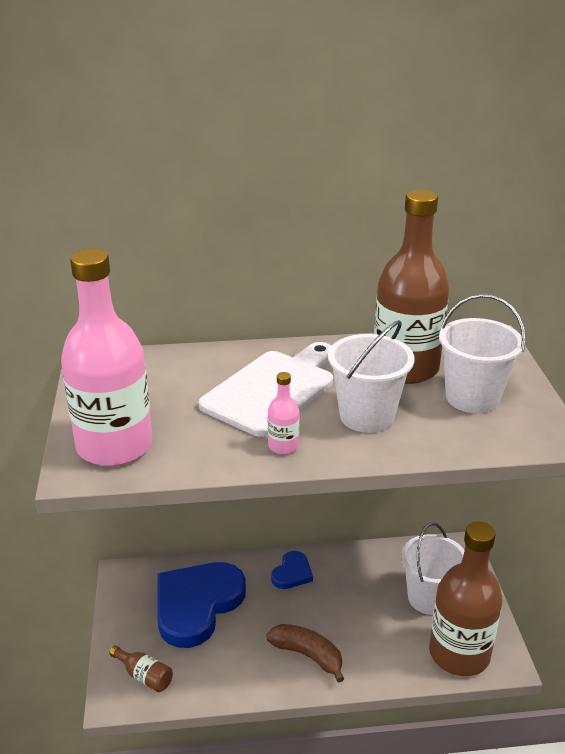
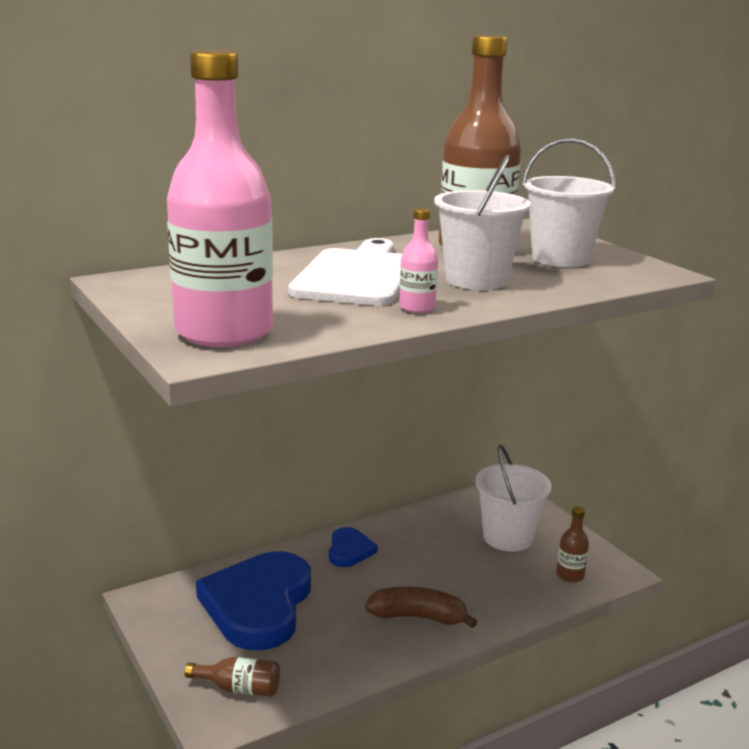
camera: 25 degrees left, 10 degrees down
(459, 654) = (570, 575): brown bottle -> brown bottle, size x0.41

